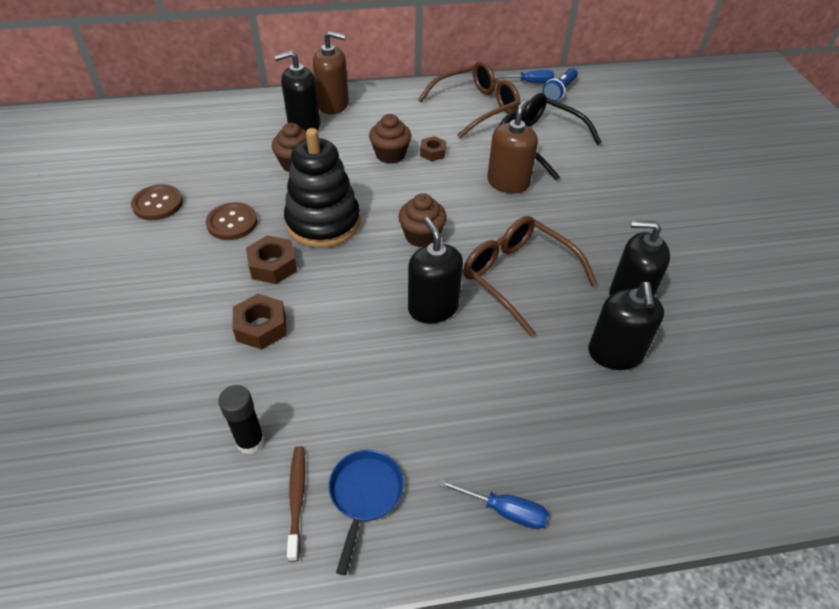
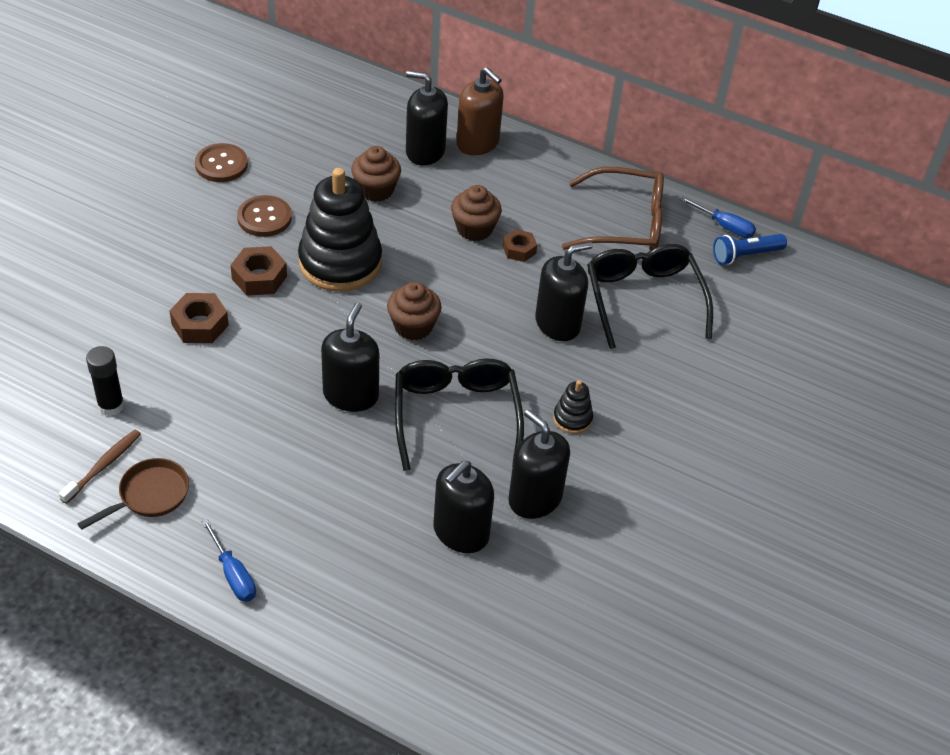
camera: 35 degrees right, 0 degrees up
(365, 495) = (150, 495): blue pan -> brown pan
(508, 183) = (557, 323): brown soap dispenser -> black soap dispenser
(518, 277) = (456, 416): brown glasses -> black glasses
(586, 234) = (572, 418): none -> black stacking toy

